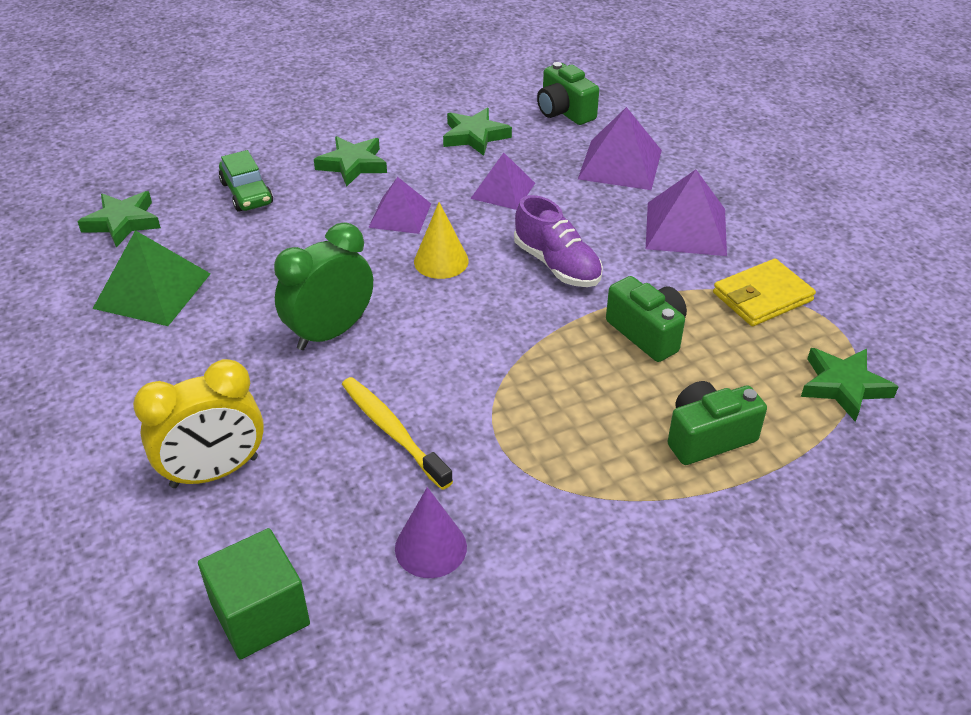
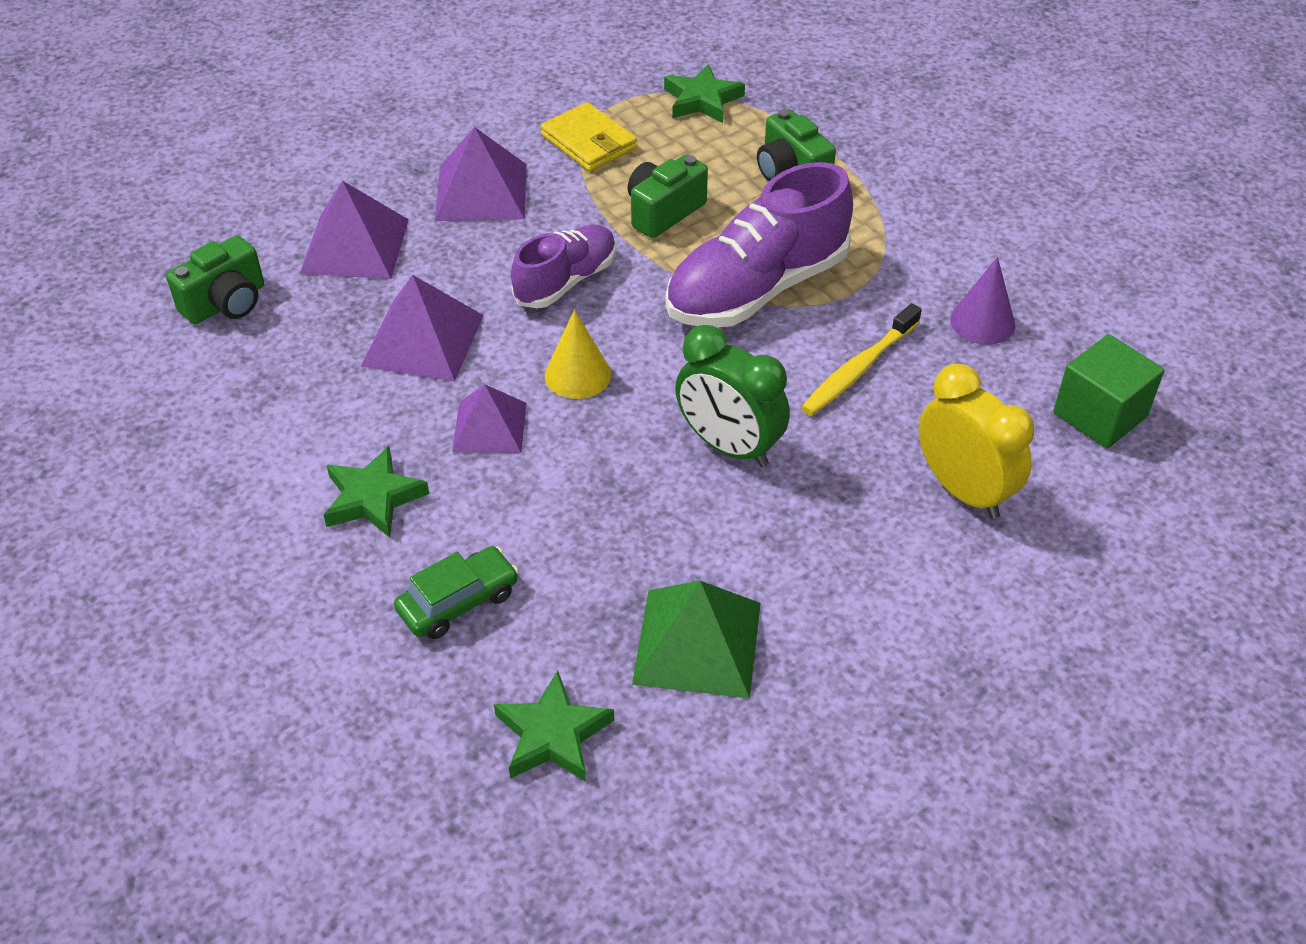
camera: 100 degrees left, 5 degrees up
(474, 136) = (291, 382): green star -> none
(503, 190) = (422, 340): purple pyramid -> purple pyramid, size x1.50
(522, 380) = (756, 289): none -> purple shoe

